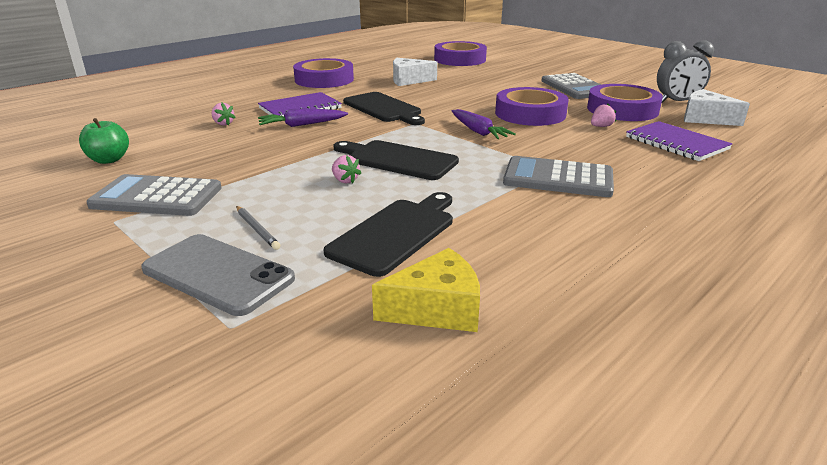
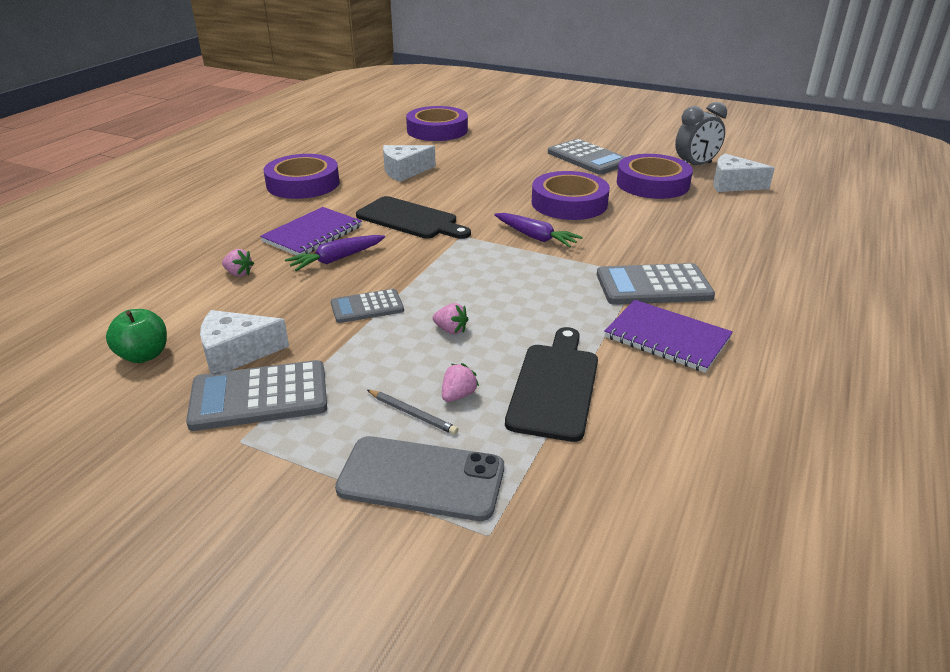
camera: 20 degrees left, 5 degrees up
(170, 169) = (236, 353): none -> white cheese
(294, 156) = (367, 307): none -> grey calculator
(397, 160) = (483, 291): black cutting board -> none
(437, 309) = (656, 463): yellow cheese -> none
(601, 126) = (647, 210): pink strawberry -> pink strawberry (458, 395)
(676, 143) = (727, 221): purple notebook -> purple notebook (667, 338)

